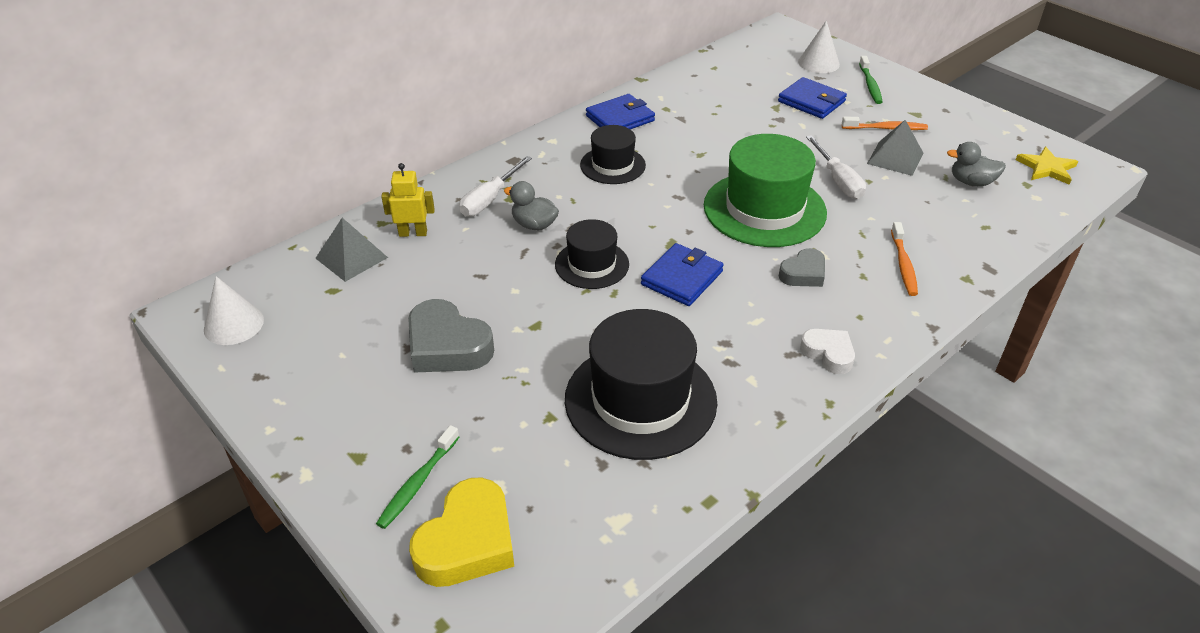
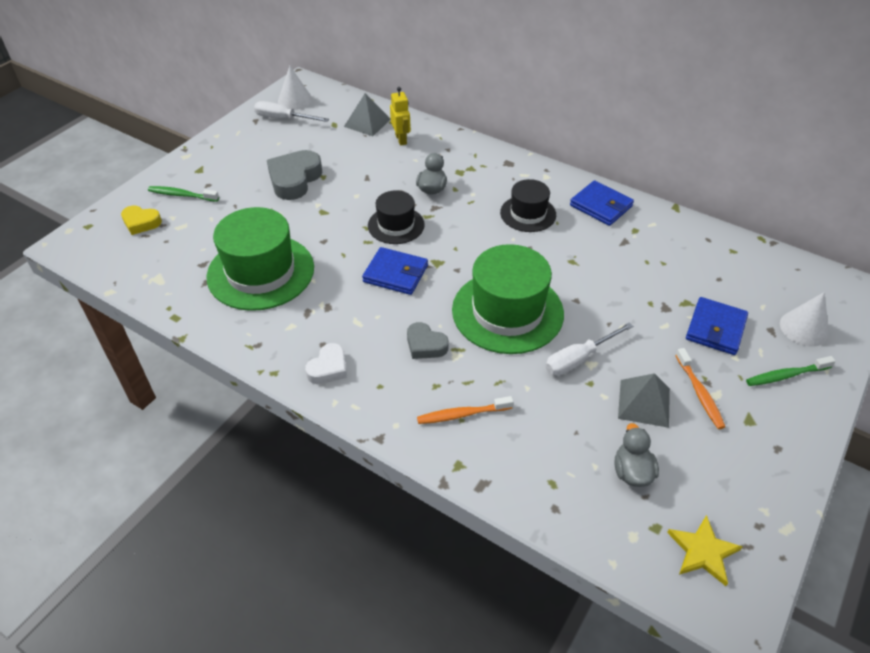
camera: 75 degrees right, 5 degrees up
(468, 542) = (141, 223): yellow heart -> yellow heart, size x0.59
(490, 199) = (453, 163): white screwdriver -> white screwdriver (283, 119)
(640, 400) = (261, 272): black hat -> green hat

